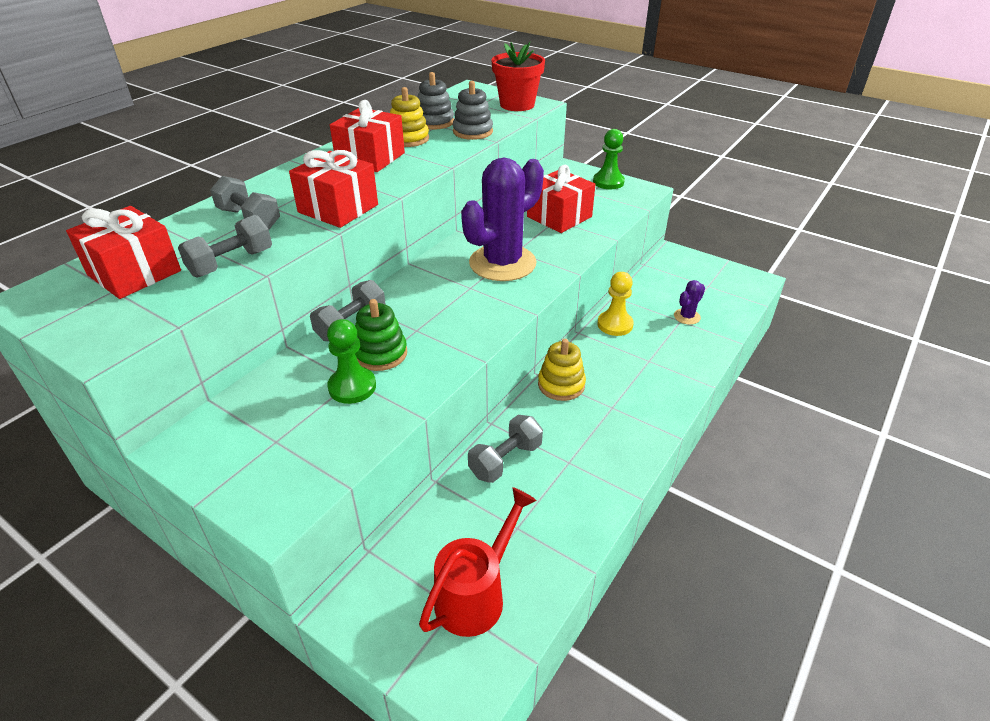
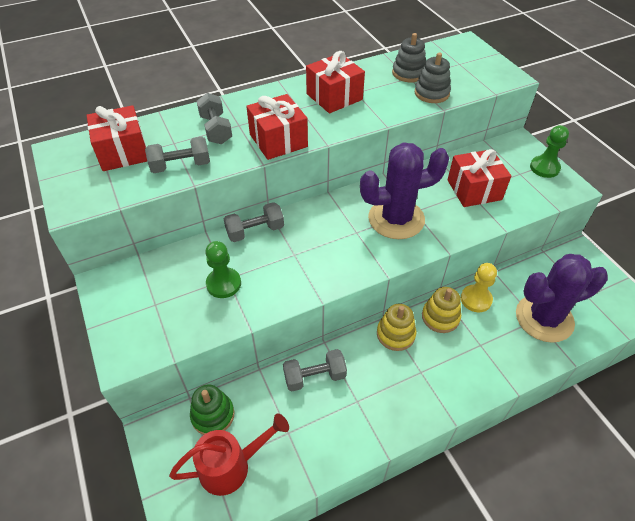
camera: 30 degrees right, 10 degrees up
(380, 354) = (258, 264): green stacking toy -> green stacking toy (213, 415)
(408, 139) = (376, 85): yellow stacking toy -> yellow stacking toy (440, 317)
(517, 105) = (491, 73): red flower pot -> none
(687, 317) = (544, 318): purple cactus -> purple cactus, size x2.38

